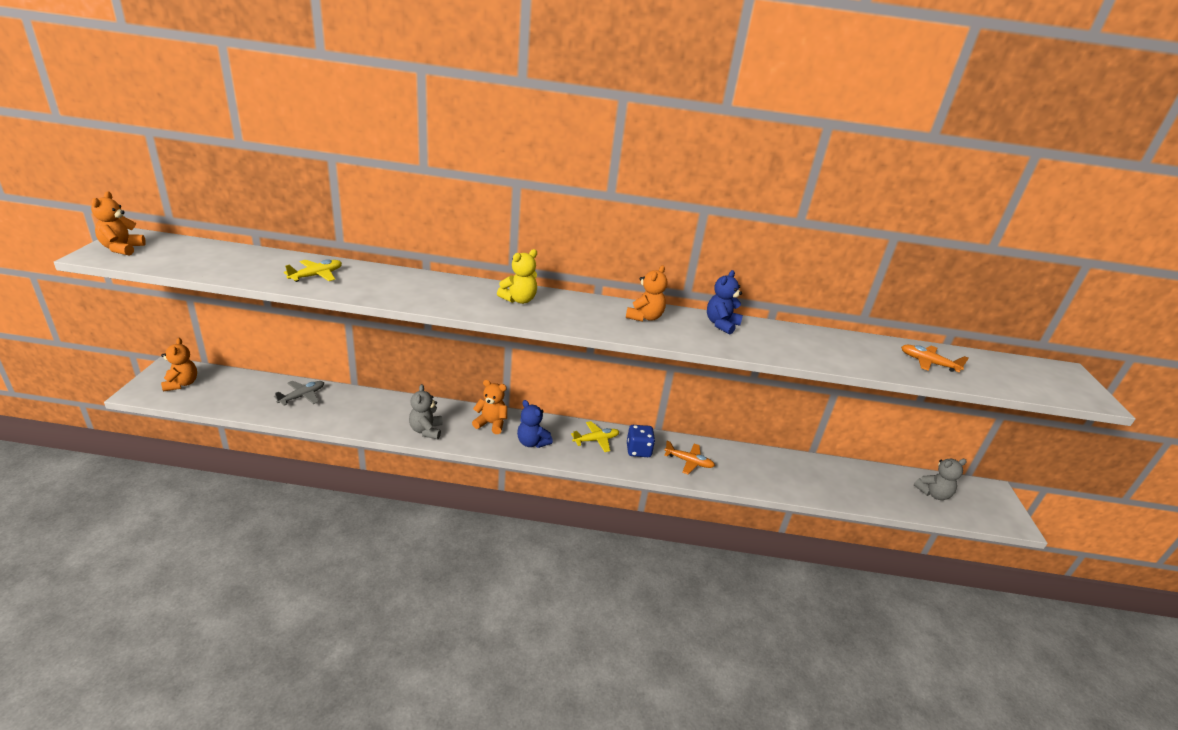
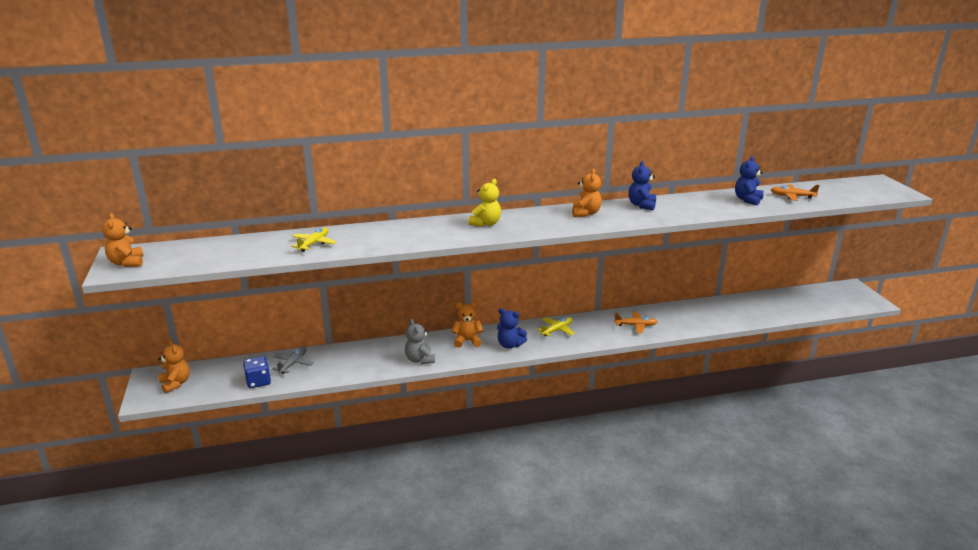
camera: 15 degrees left, 5 degrees down
(638, 450) = (593, 328): blue dice -> blue dice (258, 382)
(863, 352) = (747, 200): none -> blue teddy bear
(933, 494) = (813, 299): grey teddy bear -> none

